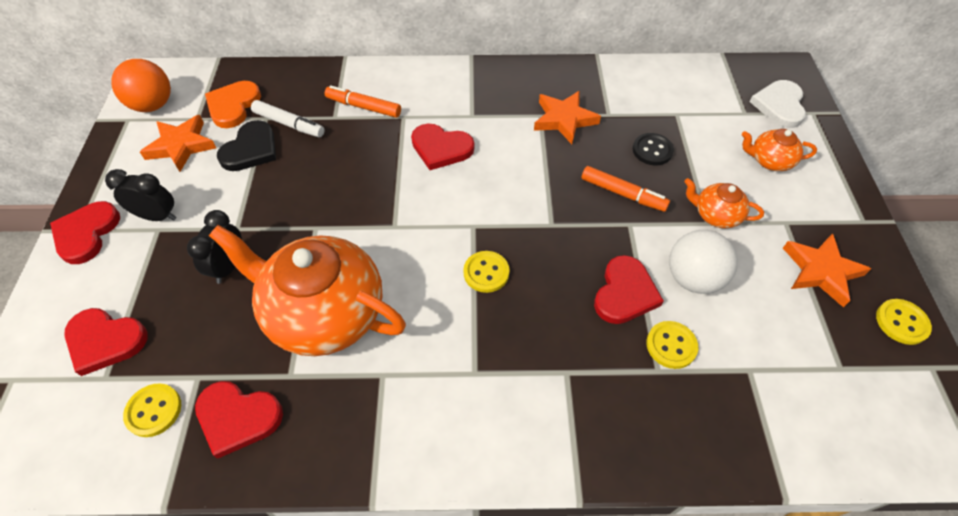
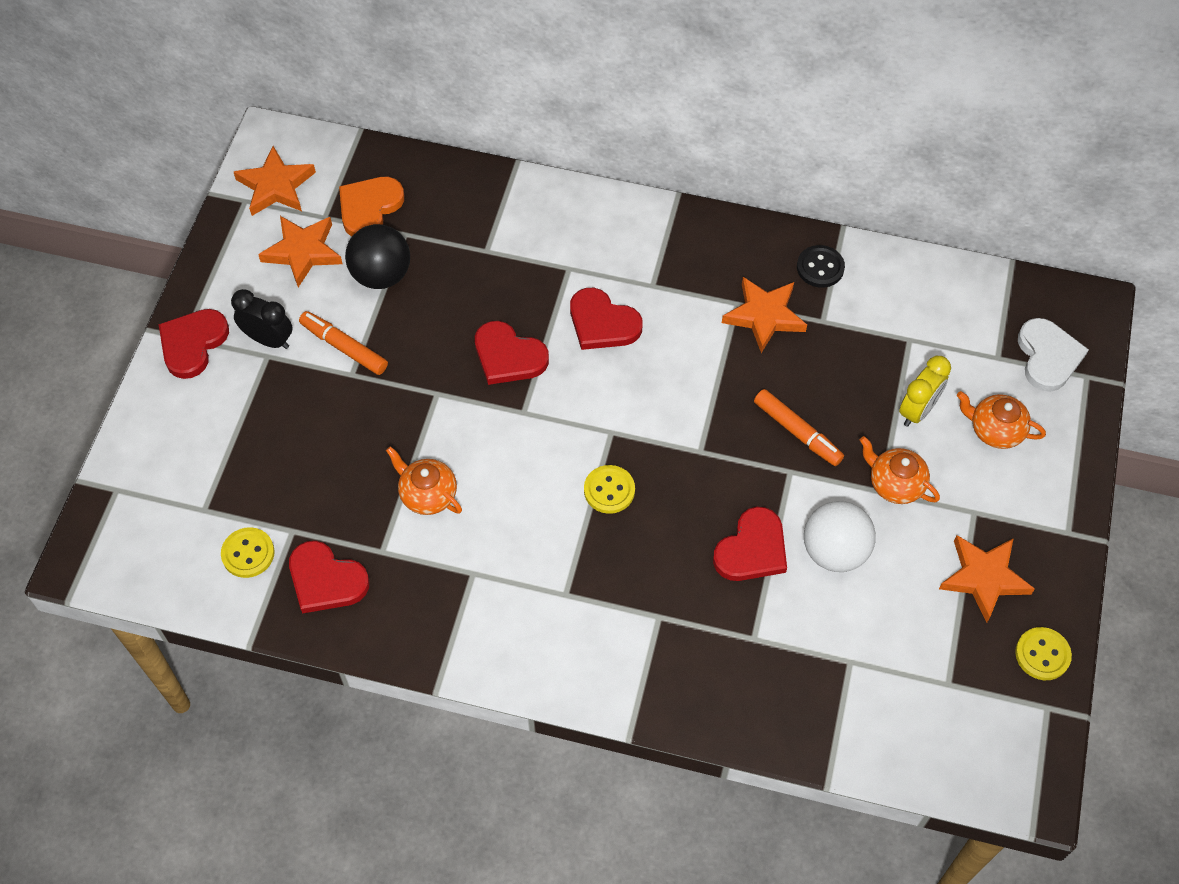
camera: 15 degrees right, 5 degrees up
(105, 341) = (206, 471): red heart -> red heart (508, 356)
(153, 105) = (276, 186): orange ball -> orange star
(229, 266) = (337, 418): black clock -> none
(251, 149) = (381, 275): black heart -> black ball
(289, 124) = (431, 249): white marker -> none
(324, 313) = (427, 494): orange teapot -> orange teapot, size x0.45
(363, 107) = (524, 243): orange marker -> orange marker (344, 347)
(652, 150) = (856, 383): black button -> black button (820, 268)
(671, 345) = (778, 616): yellow button -> none
(706, 159) = (917, 410): none -> yellow clock
(779, 105) = (1048, 356): white heart -> white heart turned 150 degrees clockwise

